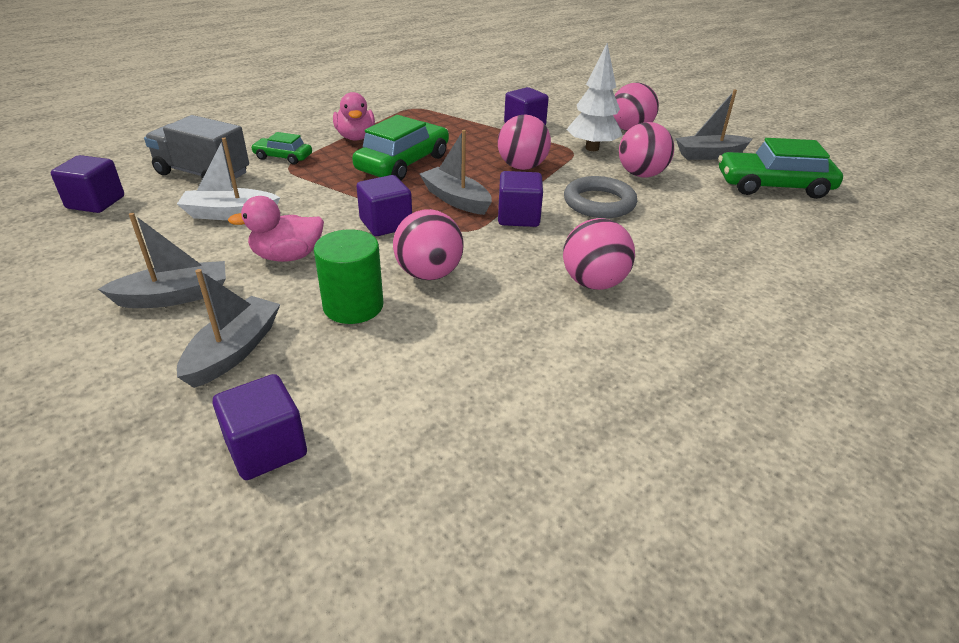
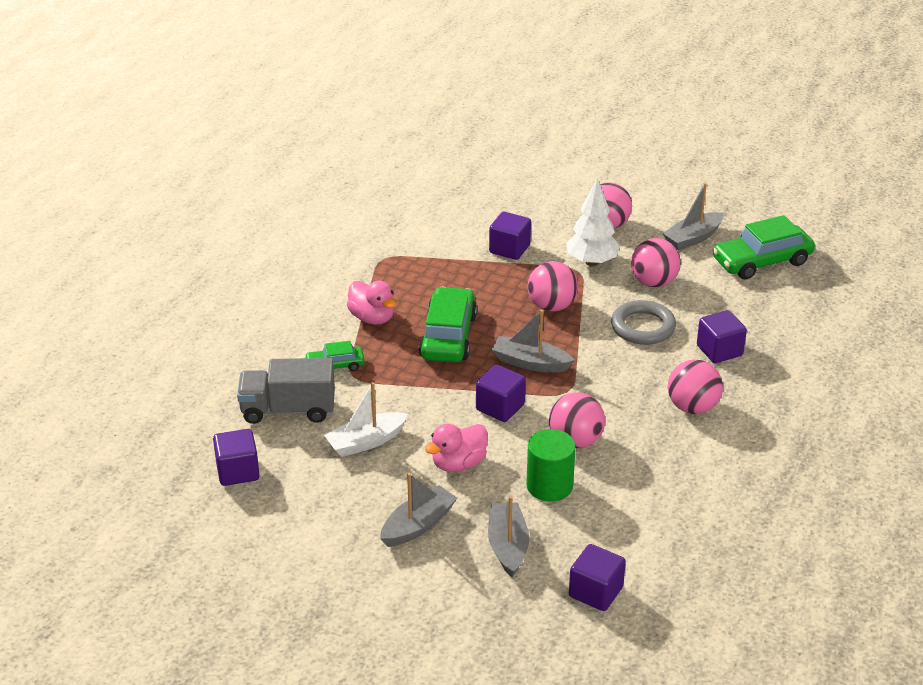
camera: 25 degrees left, 0 degrees up
(518, 217) = (594, 364): purple cube -> purple cube (719, 350)

